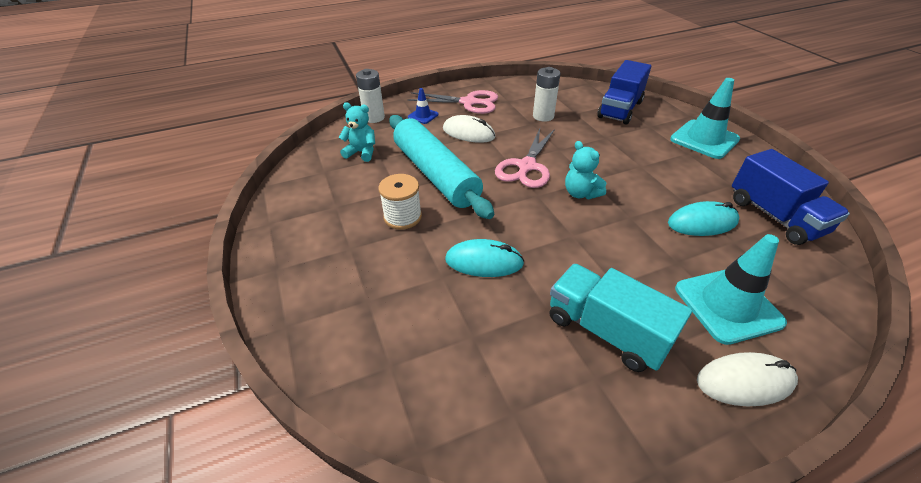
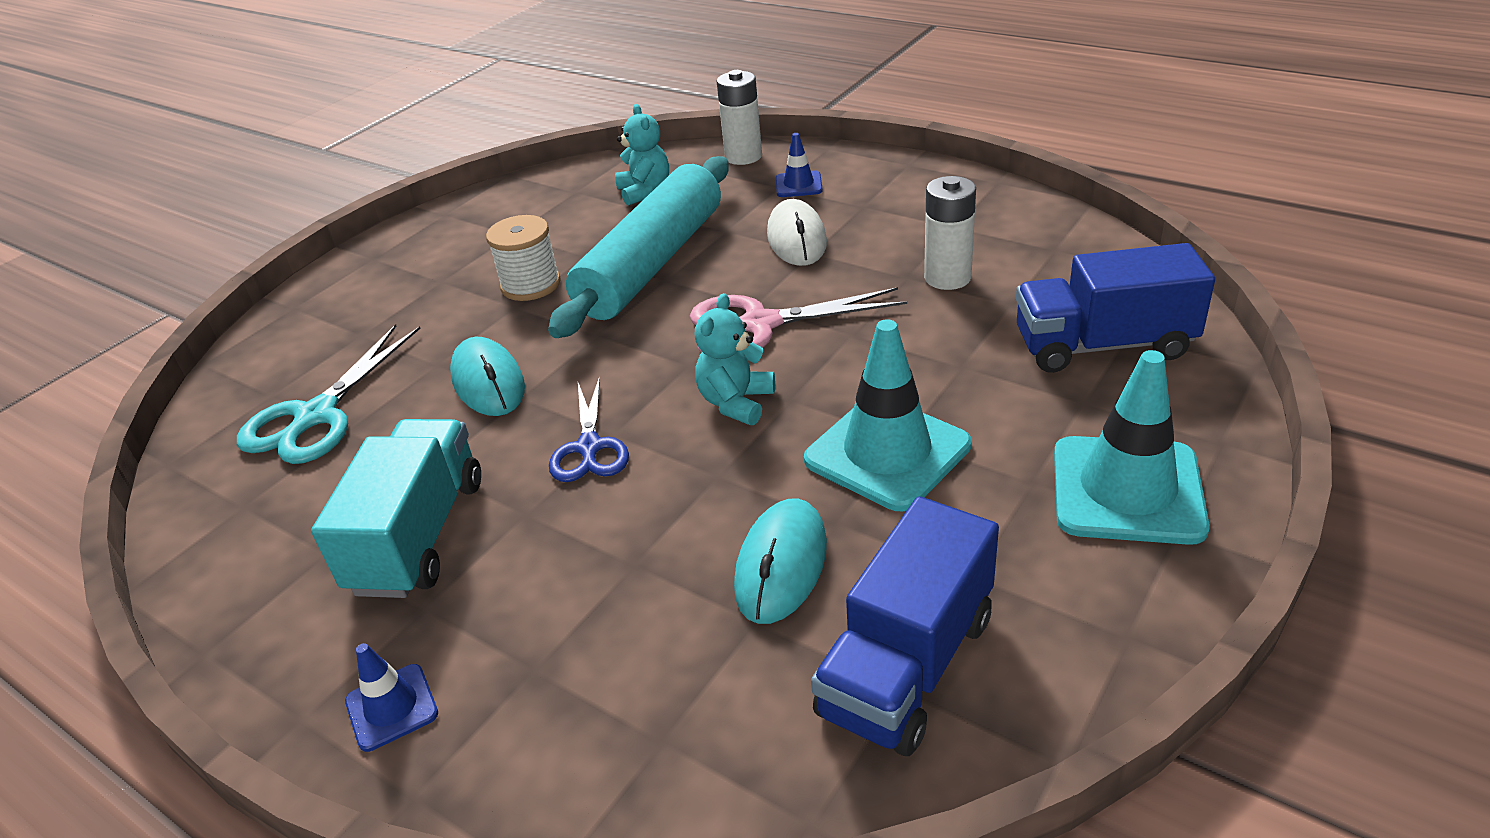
camera: 60 degrees right, 5 degrees down
(442, 347) = (316, 415): none -> turquoise scissors
(468, 102) = (894, 198): pink scissors -> none
(577, 246) = (589, 447): none -> blue scissors
(702, 223) = (781, 565): turquoise mouse -> turquoise mouse turned 60 degrees clockwise
(727, 305) = (559, 651): turquoise traffic cone -> turquoise traffic cone (887, 452)
(745, 381) = (392, 707): white mouse -> blue traffic cone

